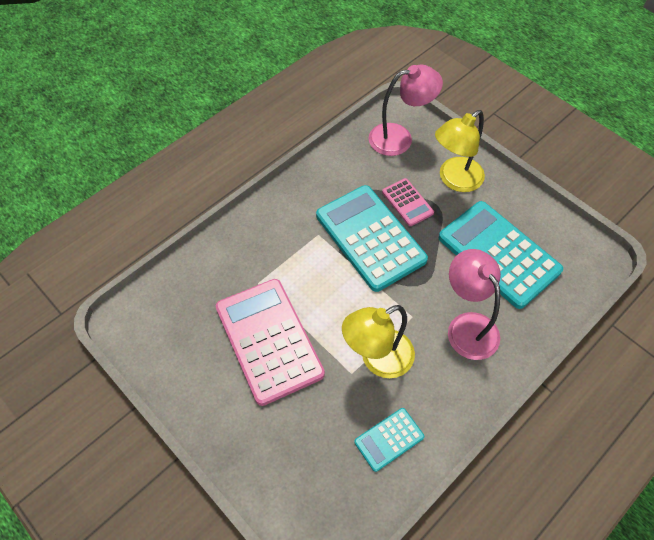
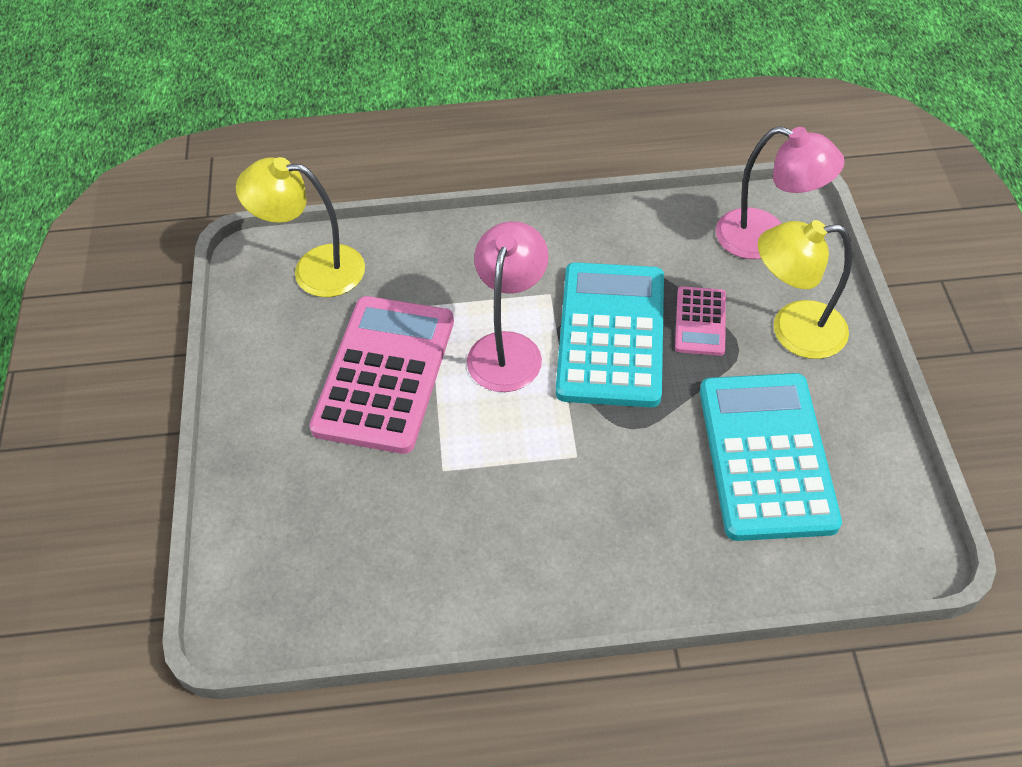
camera: 40 degrees right, 5 degrees down
(377, 359) = (488, 475): yellow lamp -> yellow lamp (314, 269)
(389, 439) = (417, 570): turquoise calculator -> none
(467, 326) = (637, 512): pink lamp -> pink lamp (508, 348)

